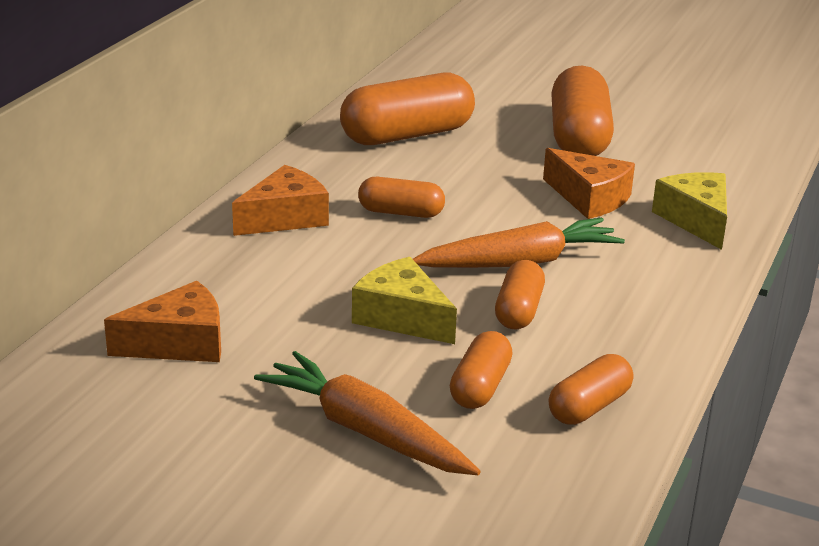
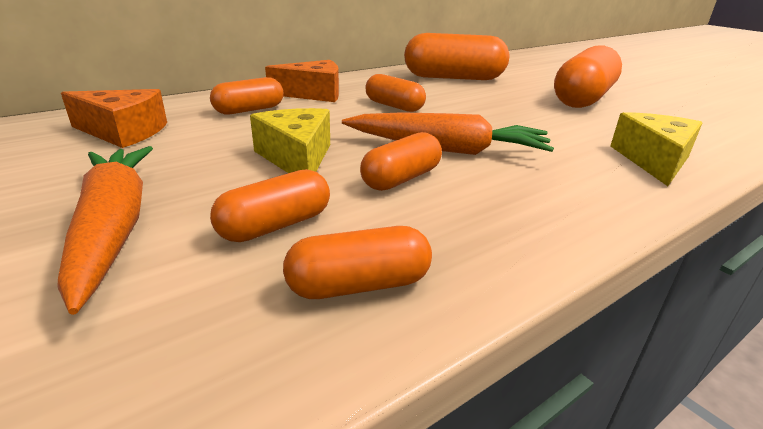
camera: 30 degrees right, 0 degrees up
(255, 268) = (249, 110): none -> orange capsule
(589, 198) = (557, 127): orange cheese -> none

